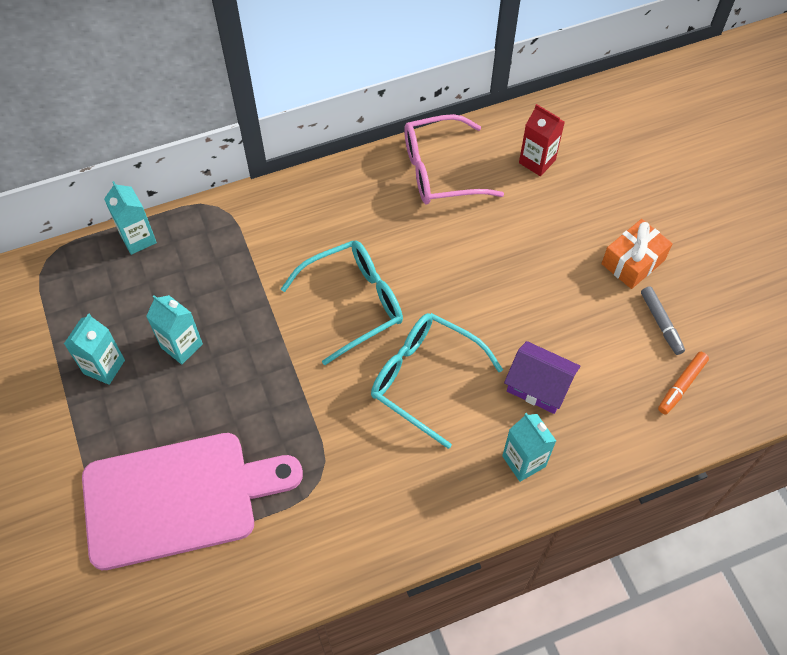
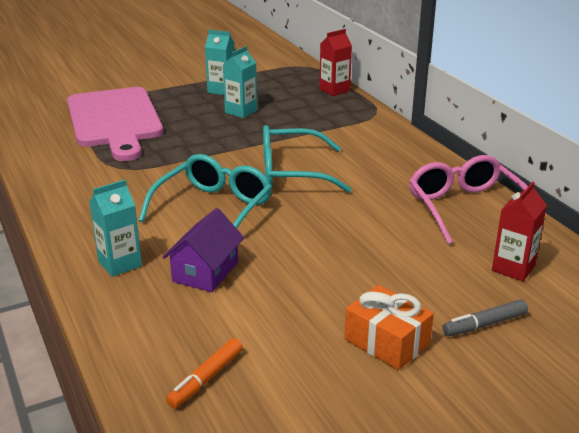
camera: 85 degrees right, 30 degrees down
(138, 239) = (334, 90): turquoise carton -> red carton
(354, 303) = (291, 172): turquoise glasses -> turquoise glasses turned 120 degrees clockwise
(661, 323) = (297, 364): grey marker -> grey marker (484, 324)
(681, 385) = (206, 379): orange marker -> orange marker turned 90 degrees counterclockwise

